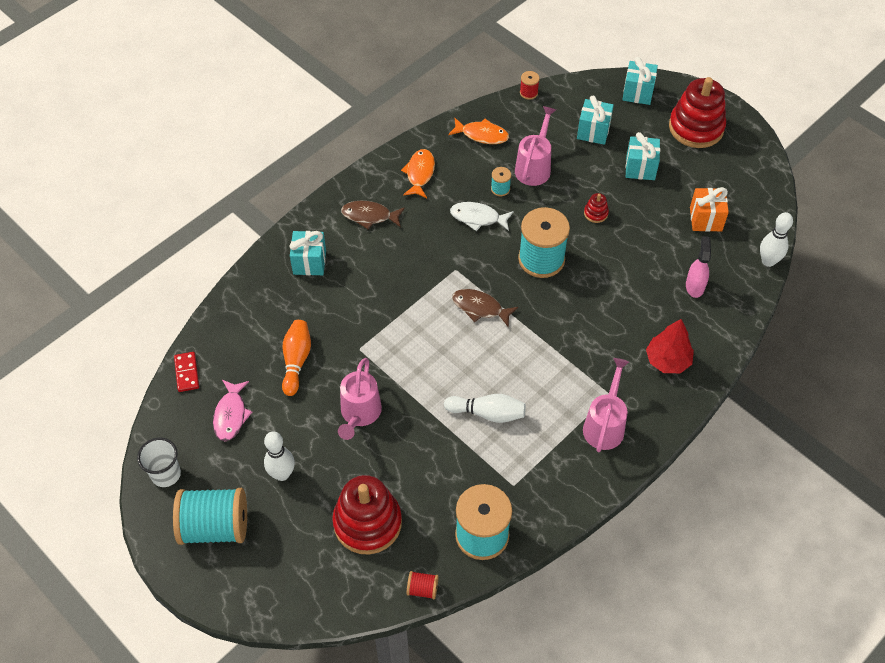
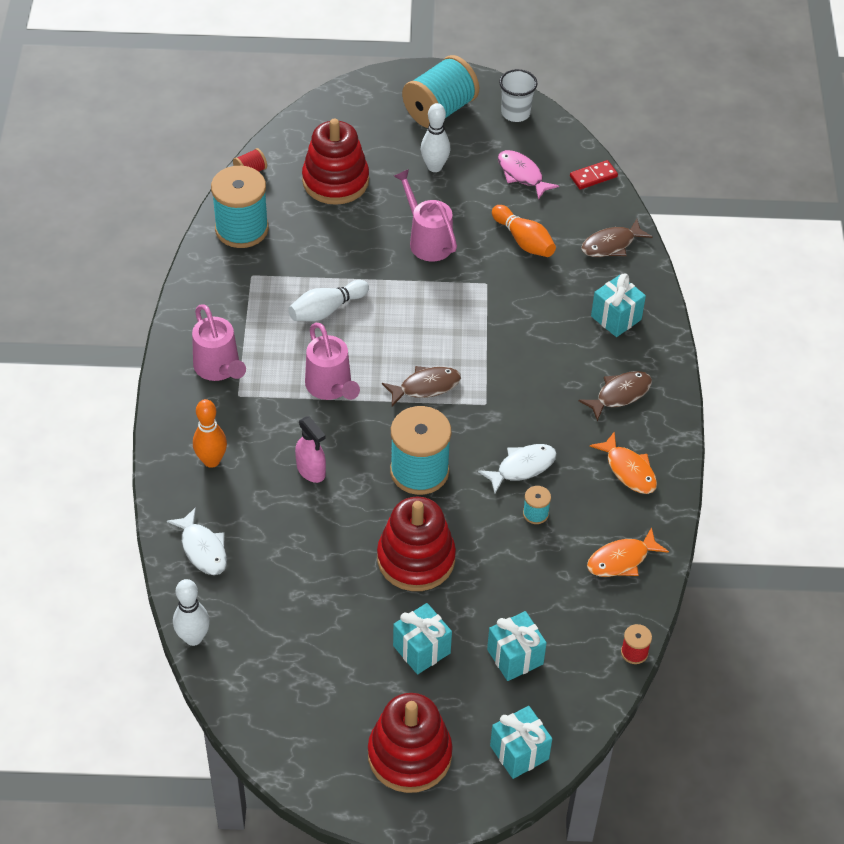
camera: 135 degrees right, 5 degrees down
(187, 373) = (593, 176): red domino -> red domino turned 60 degrees counterclockwise
(245, 312) = (611, 245): none -> brown fish
(534, 166) = (530, 564): pink watering can -> pink watering can (331, 388)
(596, 213) = (416, 559): red stacking toy -> red stacking toy, size x2.39
(667, 360) = (211, 461): red tree -> orange bowling pin
(694, 286) = (247, 553): pink spray bottle -> pink spray bottle (311, 470)
(705, 219) = (298, 639): orange gift -> none
(720, 308) = (202, 549): none -> white fish

